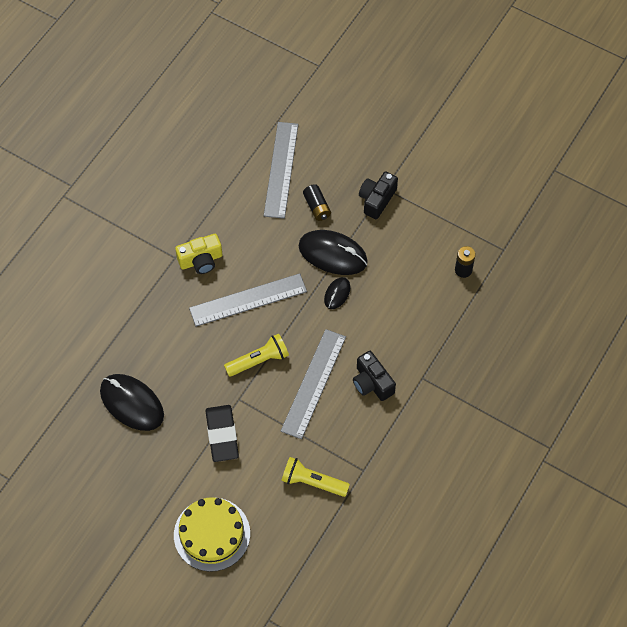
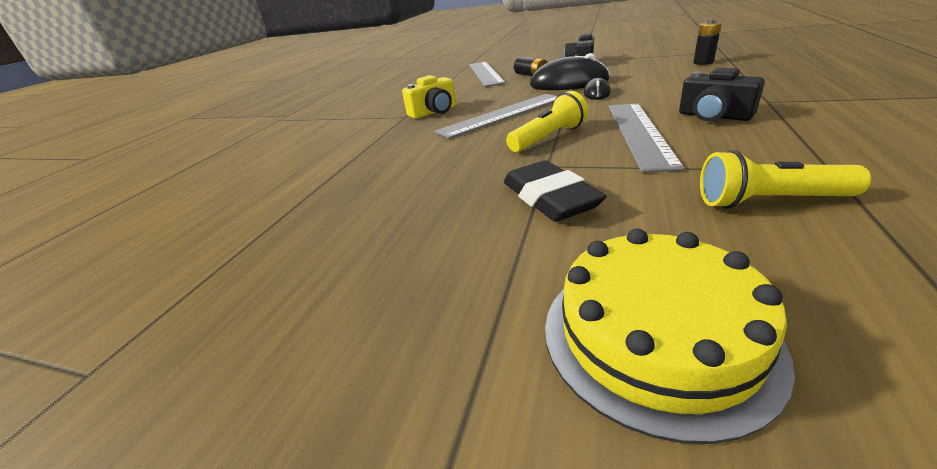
camera: 10 degrees left, 30 degrees down
(132, 403) = (378, 207): black mouse -> none

